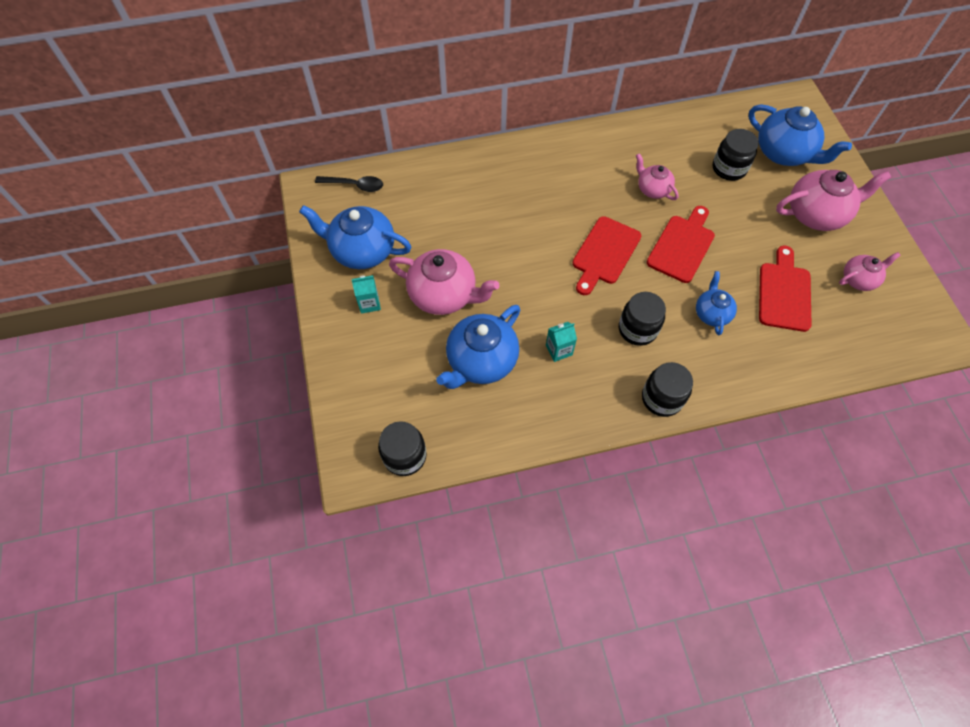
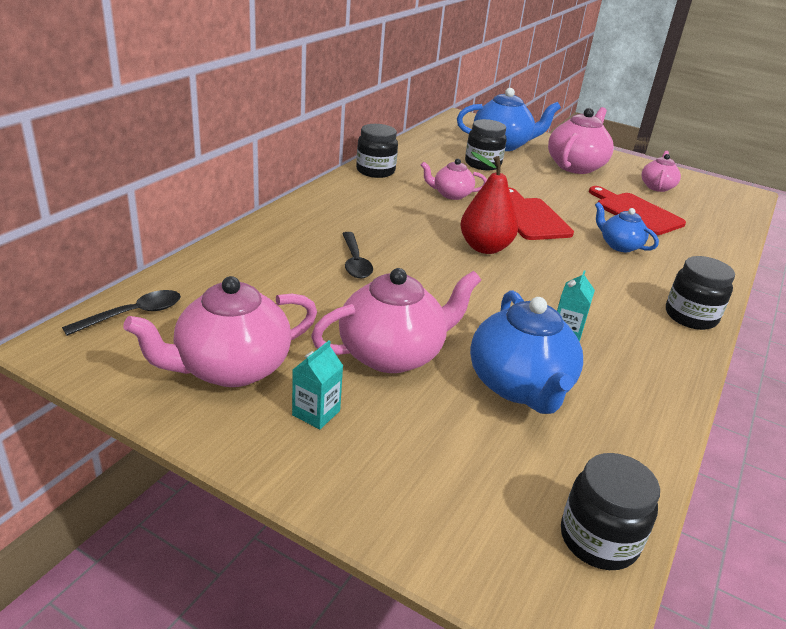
camera: 50 degrees left, 30 degrees down
(362, 251) = (231, 368): blue teapot -> pink teapot
(505, 215) = (355, 262): none -> black spoon
(605, 253) = (485, 247): red cutting board -> red pear
(637, 329) = (594, 282): black jar -> black jar (375, 171)

